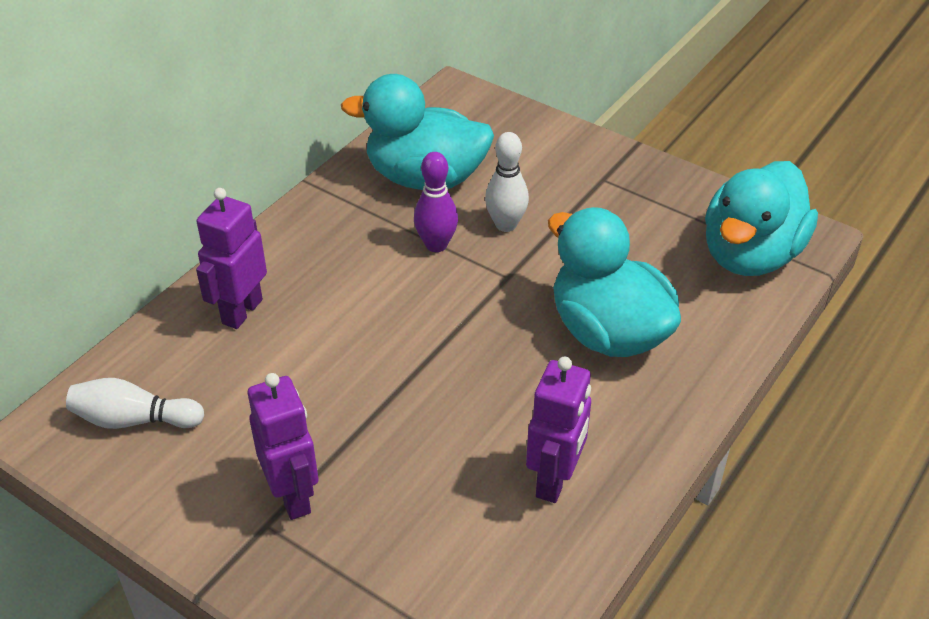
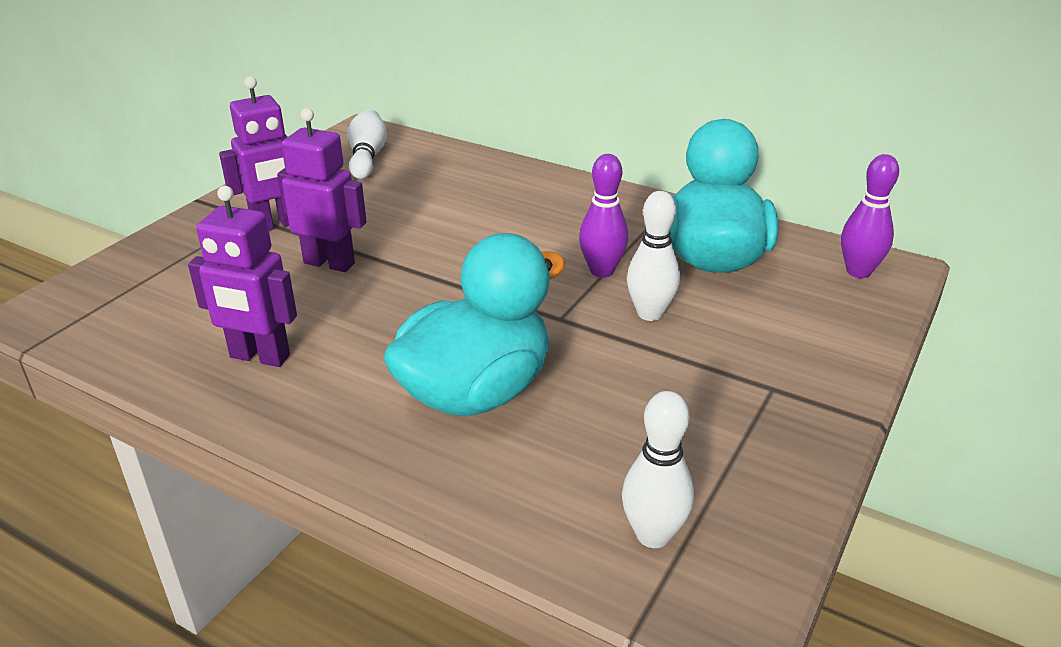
camera: 85 degrees right, 10 degrees down
(241, 311) = (489, 183): purple robot -> purple robot (329, 263)
(458, 108) = (858, 271): none -> purple bowling pin
(750, 255) = (653, 535): turquoise duck -> white bowling pin

